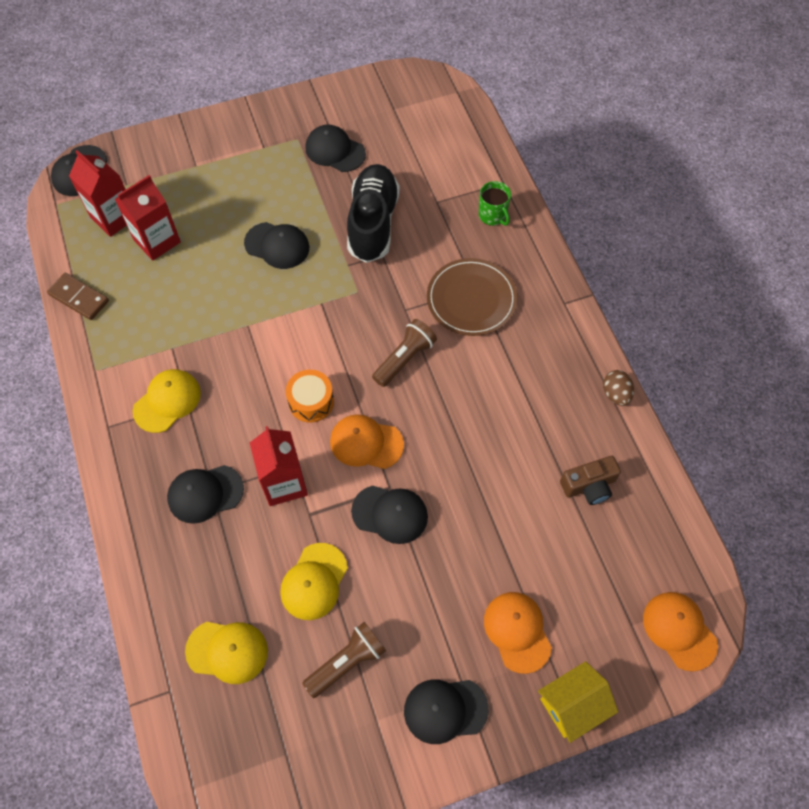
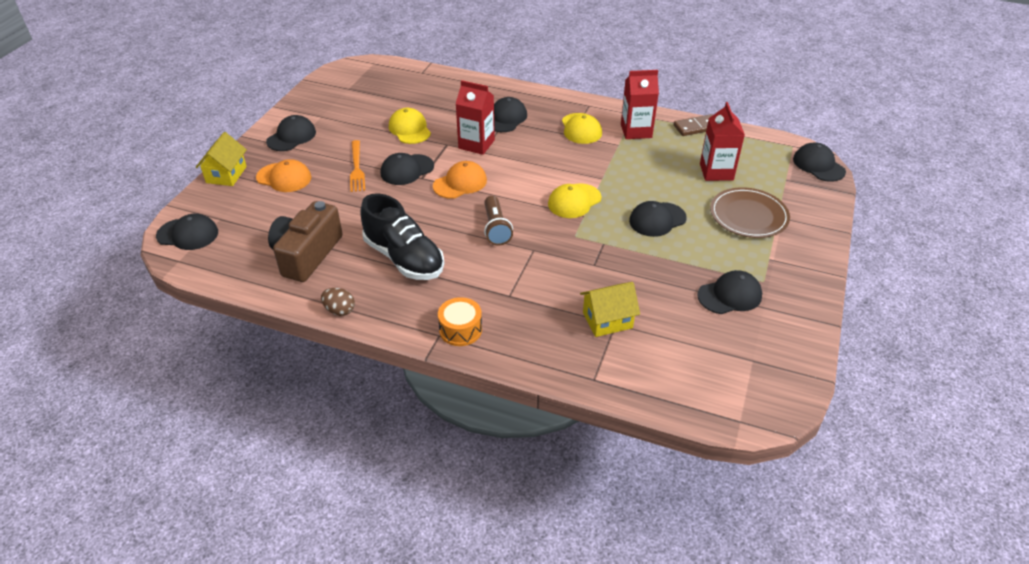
camera: 130 degrees right, 20 degrees down
(113, 217) = (757, 163): red carton -> red carton (636, 131)
(227, 651) = (415, 92): yellow cap -> yellow cap (574, 201)
(311, 401) = (515, 176): orange drum -> orange drum (460, 330)
(347, 662) = (357, 120): brown flashlight -> none
(373, 223) = (630, 276): black shoe -> black shoe (404, 258)
(433, 569) = (356, 168): none -> orange fork
(438, 208) = (607, 320): none -> yellow house
(471, 299) = (503, 287): brown plate -> brown plate (748, 215)
(493, 215) = (565, 349): green mug -> none
(589, 486) = (307, 254): brown camera -> brown camera, size x1.72
(679, 630) = (188, 234): orange cap -> black cap

